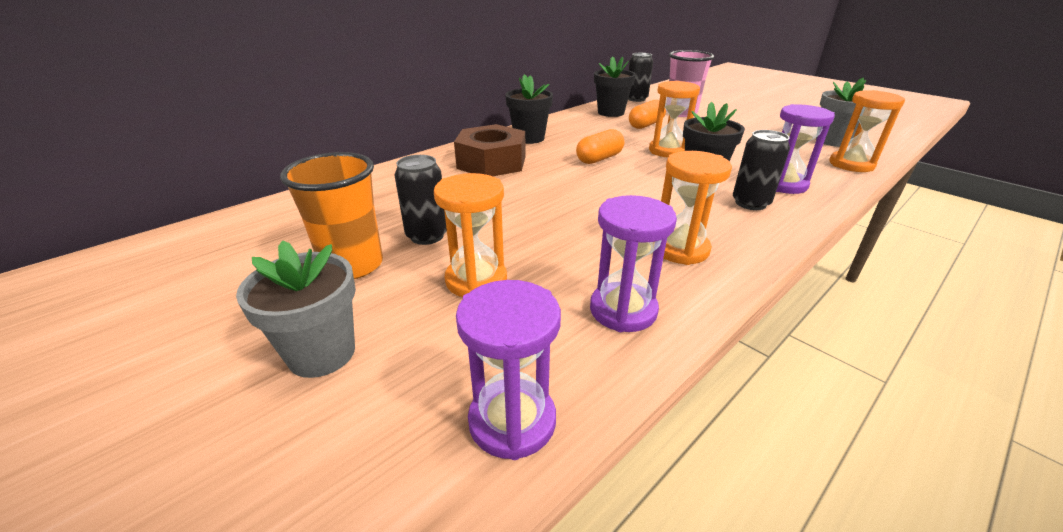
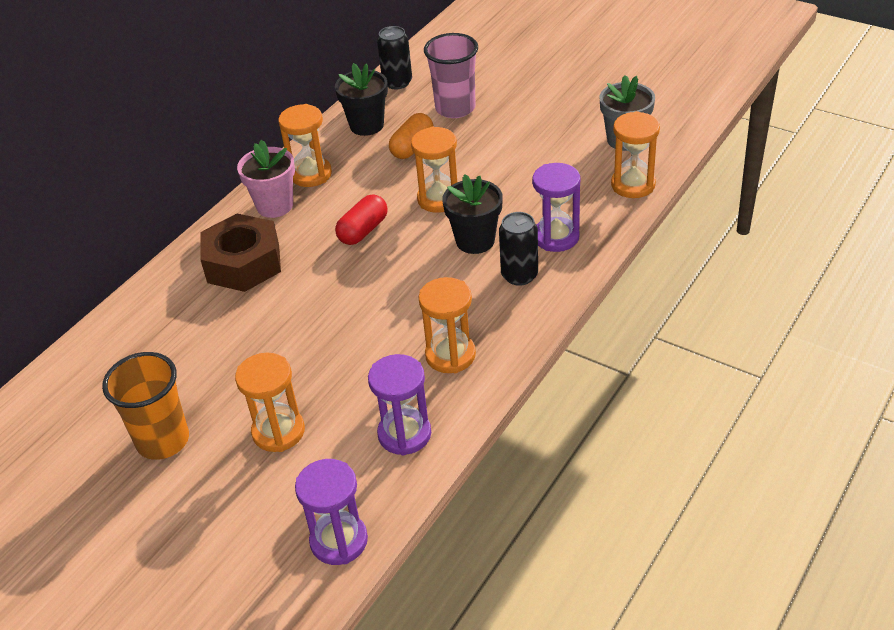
camera: 10 degrees left, 10 degrees up
(322, 353) = (184, 526): grey flower pot -> none
(427, 236) = (215, 390): black can -> none
(529, 138) = (275, 206): black flower pot -> pink flower pot
(562, 128) = (311, 174): none -> orange hourglass
(599, 159) = (363, 231): orange capsule -> red capsule

